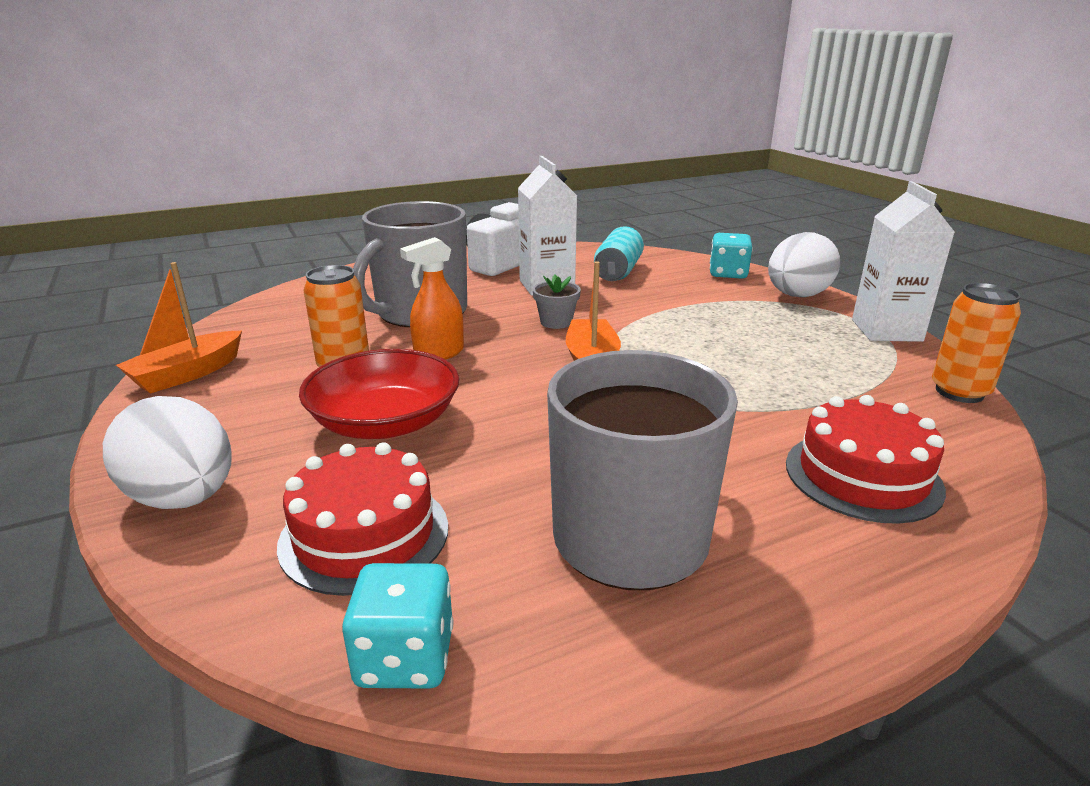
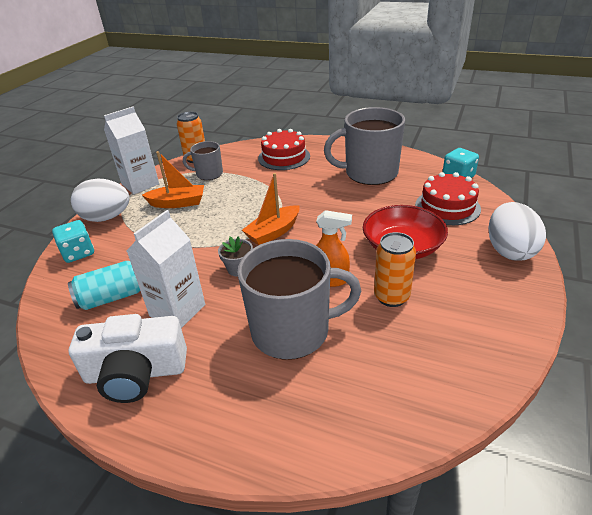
camera: 130 degrees left, 10 degrees up
(187, 374) = (492, 349): orange boat -> orange boat (178, 203)
(864, 381) = (208, 174): none -> grey mug

